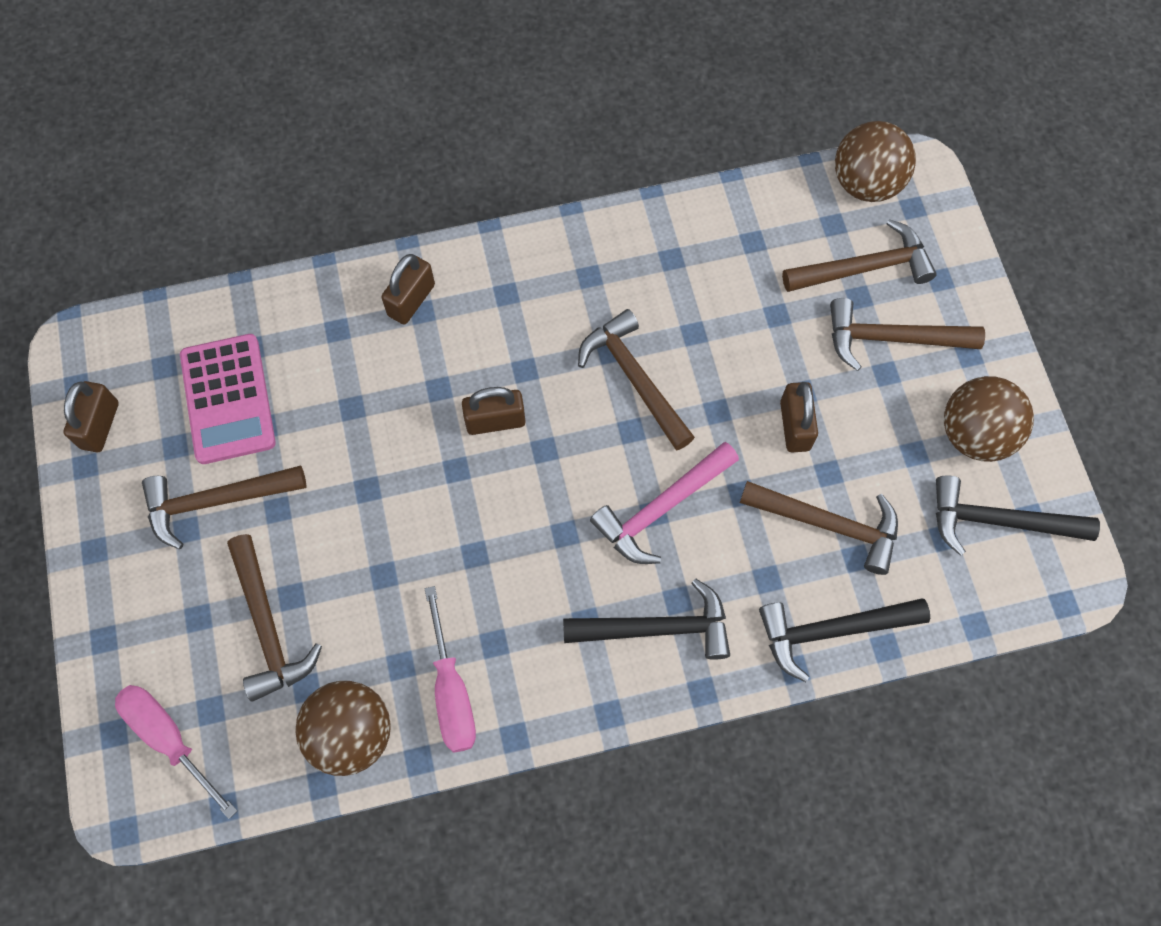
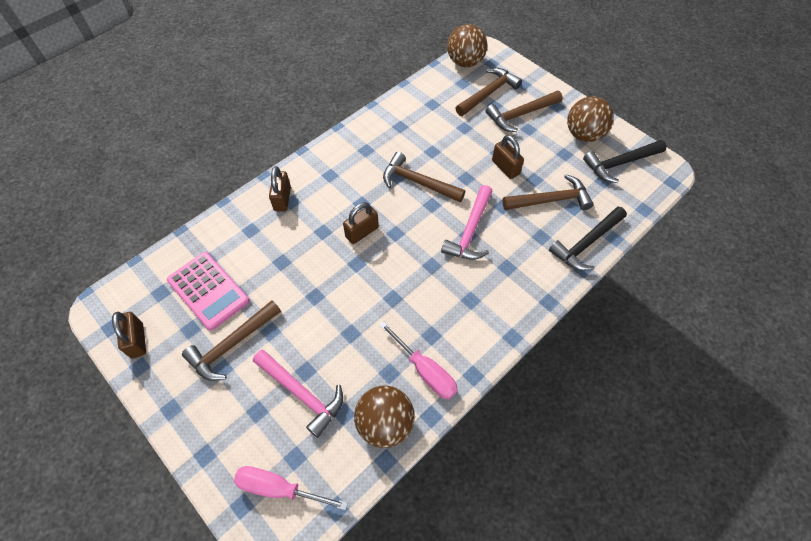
camera: 30 degrees left, 10 degrees down
(267, 626) = (302, 394): brown hammer -> pink hammer
(657, 628) = (507, 285): black hammer -> none

